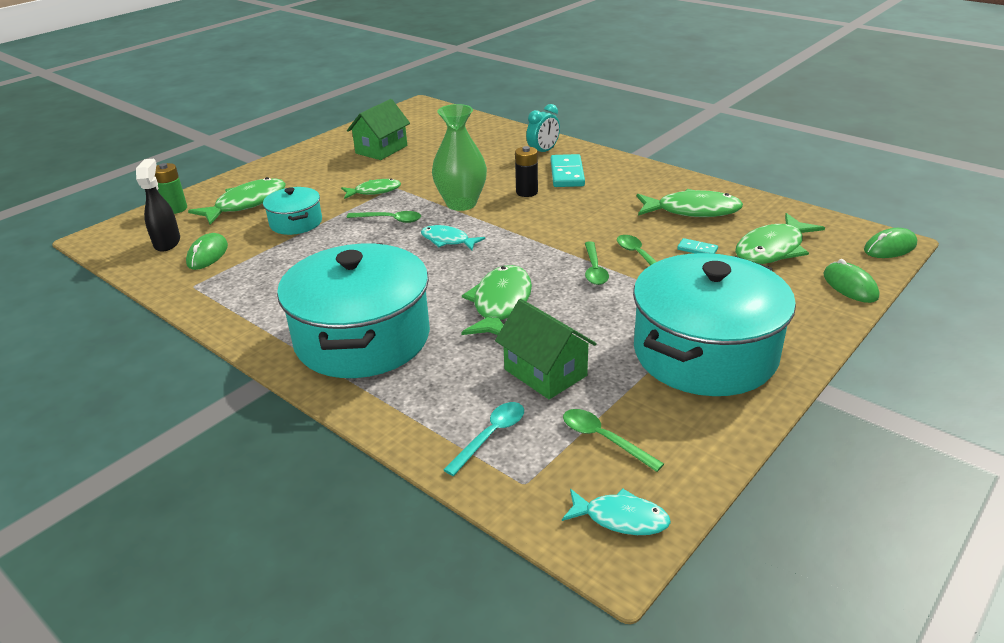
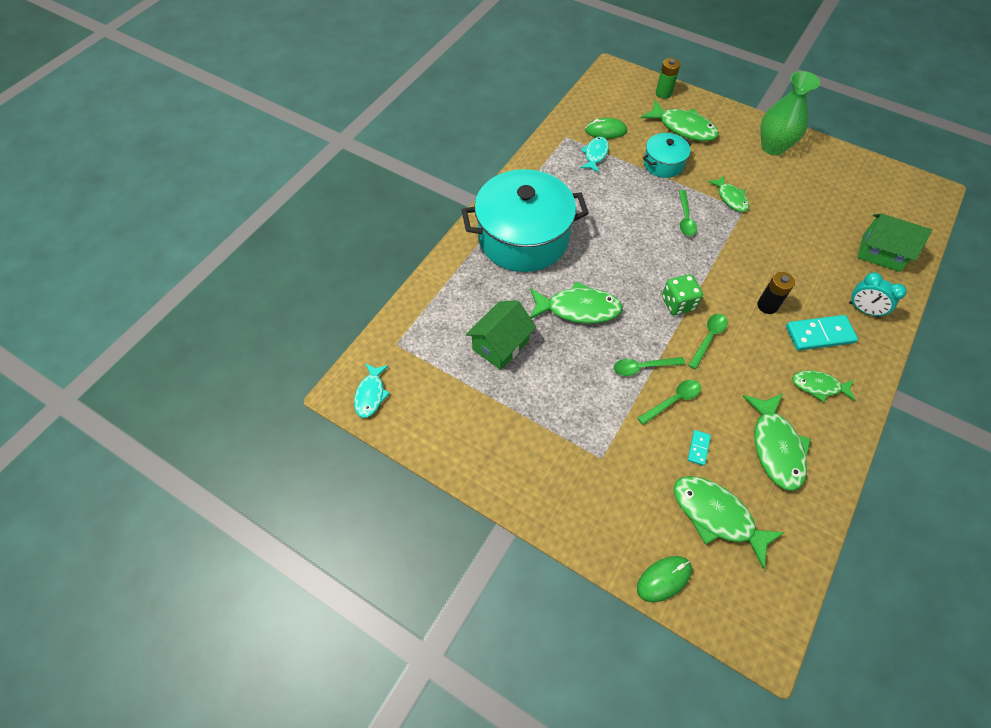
camera: 80 degrees right, 25 degrees up
(167, 242) = (616, 106): black spray bottle -> none
(381, 149) = (814, 184): green house -> green house (881, 253)
(448, 240) = (662, 262): turquoise fish -> turquoise fish (595, 155)
(461, 203) = (728, 260): green vase -> green vase (773, 147)
(491, 436) = (435, 322): turquoise spoon -> none
(510, 238) = (678, 303): none -> green dice
(604, 439) = (437, 383): green spoon -> green spoon (708, 338)
(625, 182) = (818, 386): none -> green fish
(704, 353) = (538, 447): turquoise pot -> none
(890, 247) = (753, 637): green mouse -> none

